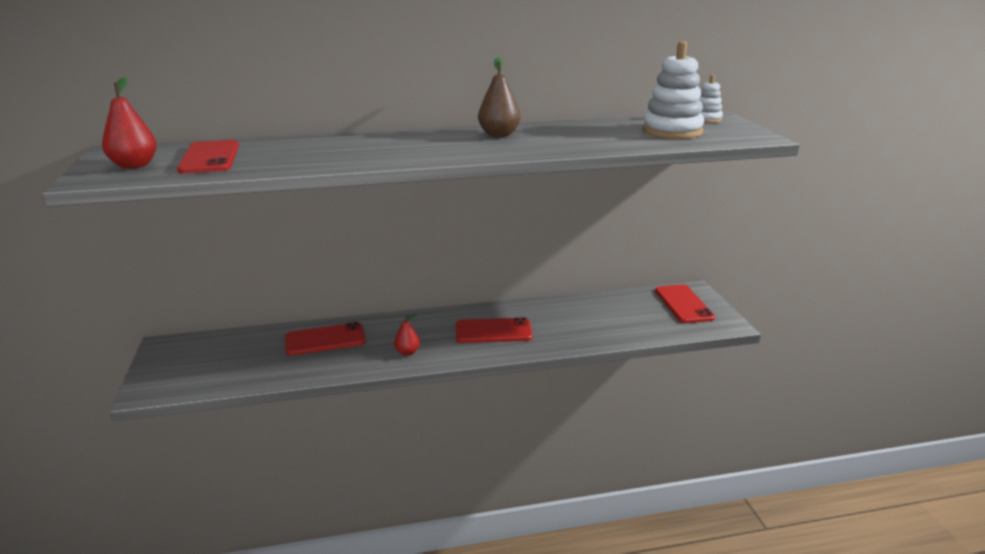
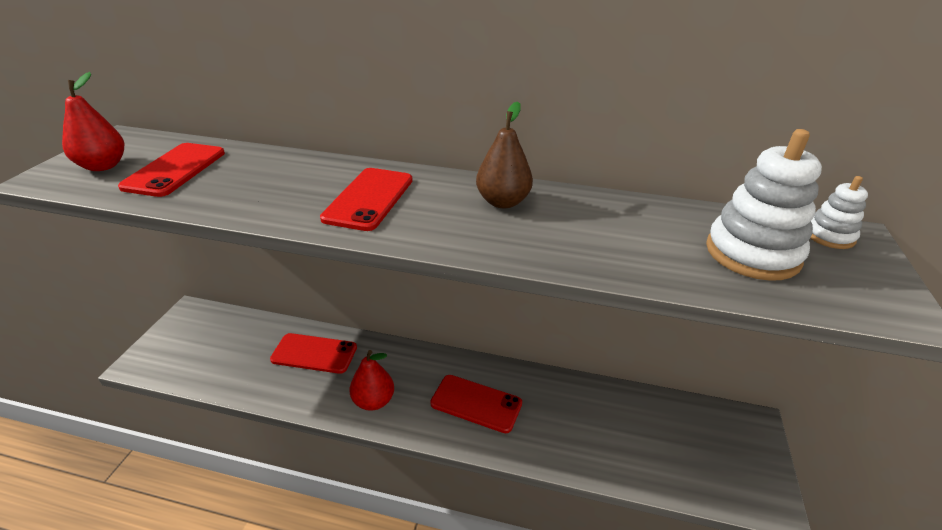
camera: 25 degrees right, 10 degrees up
(407, 352) = (373, 401): red pear -> red pear, size x1.57
(683, 304) = (728, 444): red phone -> red phone (369, 199)

